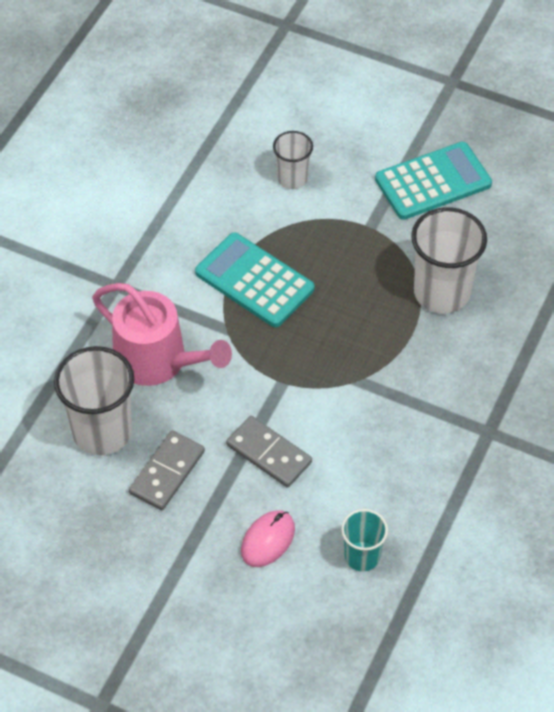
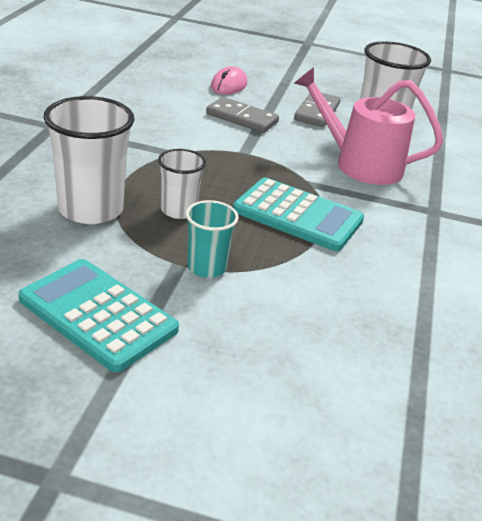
camera: 165 degrees right, 20 degrees down
(292, 178) = (291, 311): white cup -> white cup (178, 210)
(362, 556) = (158, 78): turquoise cup -> turquoise cup (207, 267)
(433, 182) = (97, 315): turquoise calculator -> turquoise calculator turned 75 degrees clockwise

